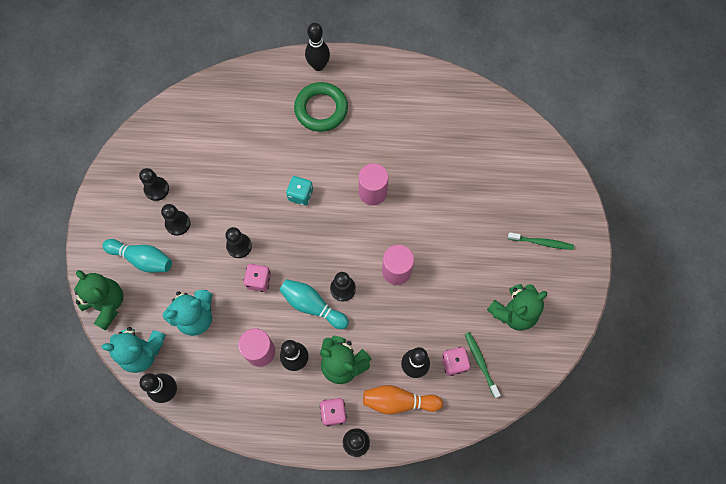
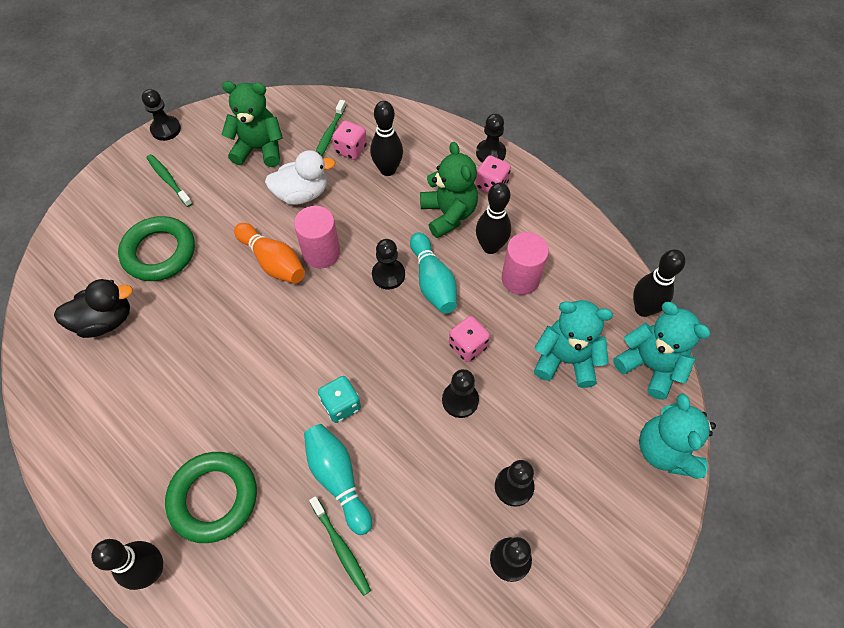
camera: 140 degrees left, 10 degrees down
(106, 304) = (665, 450): green teddy bear -> turquoise teddy bear
(142, 259) = (588, 474): turquoise bowling pin -> turquoise bowling pin (338, 479)
(241, 135) = (341, 548): none -> green toothbrush
(372, 192) = (263, 345): pink cylinder -> none
(398, 401) = (426, 155): orange bowling pin -> orange bowling pin (273, 261)
(450, 301) = (302, 194): none -> white duck
(470, 139) = (105, 321): none -> black duck
(489, 195) = (159, 252): none -> green ring
(590, 276) = (166, 129): none -> black pawn

